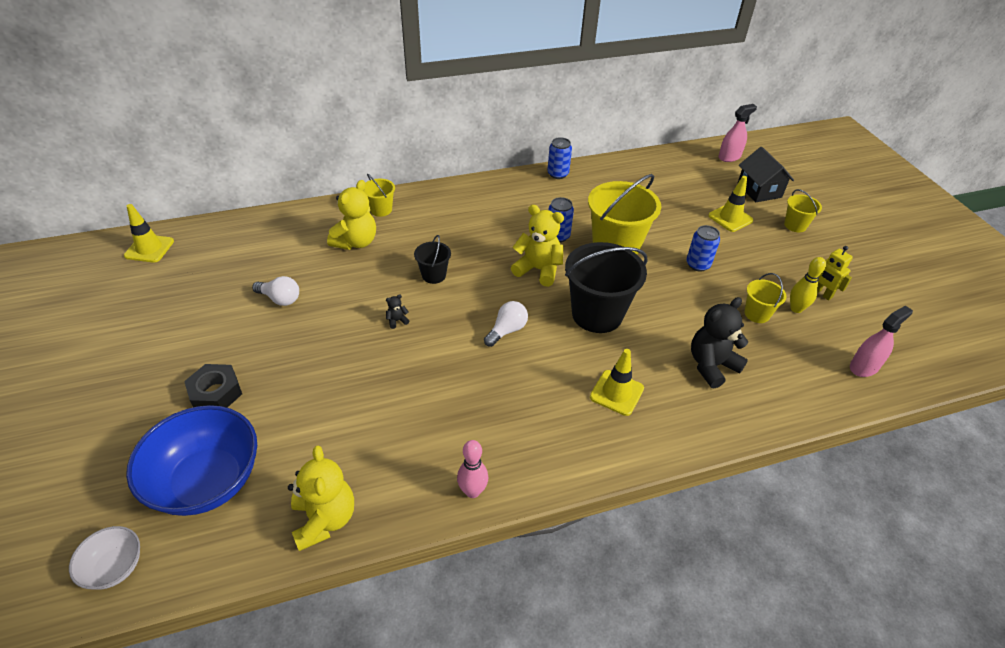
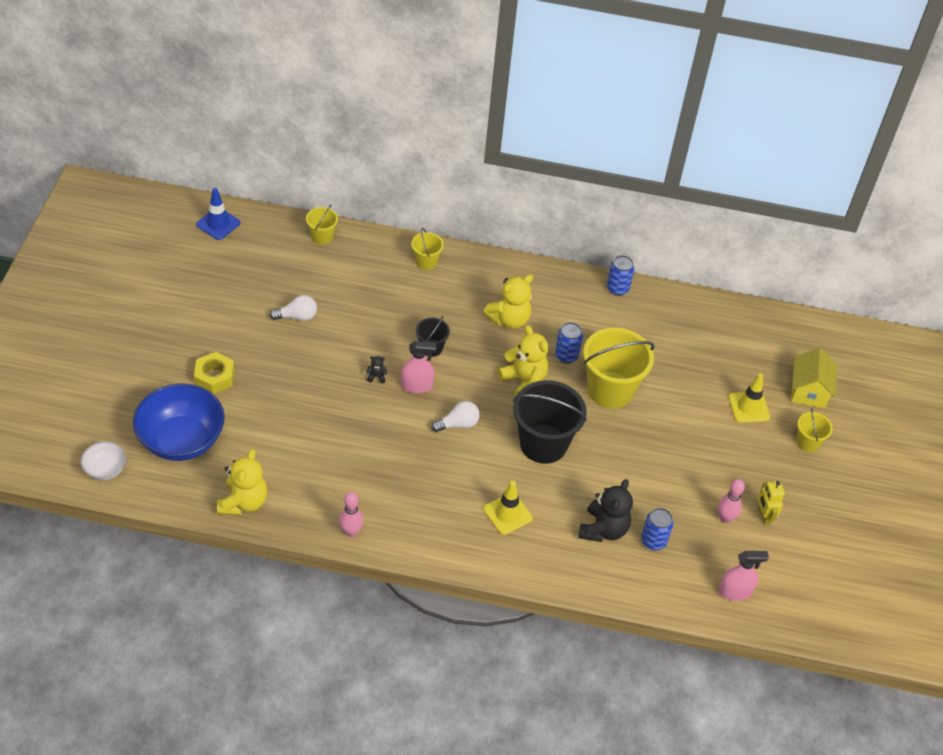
camera: 25 degrees right, 5 degrees up
(149, 248) = (218, 224): yellow traffic cone -> blue traffic cone
(216, 393) = (214, 377): black nut -> yellow nut
(280, 299) = (297, 317): white light bulb -> white light bulb turned 60 degrees counterclockwise
(356, 242) = (385, 287): yellow teddy bear -> yellow teddy bear (509, 320)
(698, 264) = (673, 439): blue can -> blue can (653, 541)
(711, 365) = (603, 529): black teddy bear -> black teddy bear turned 120 degrees clockwise
(729, 157) = (814, 340): pink spray bottle -> pink spray bottle (416, 386)
(757, 314) = (684, 506): yellow bucket -> yellow bucket (322, 236)
(759, 190) = (808, 391): black house -> yellow house
(796, 309) = (725, 518): yellow bowling pin -> pink bowling pin

